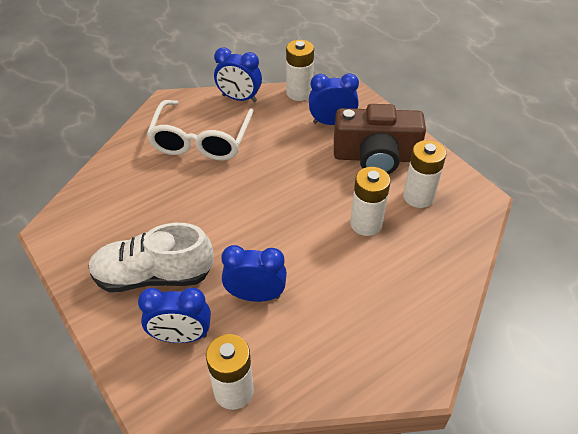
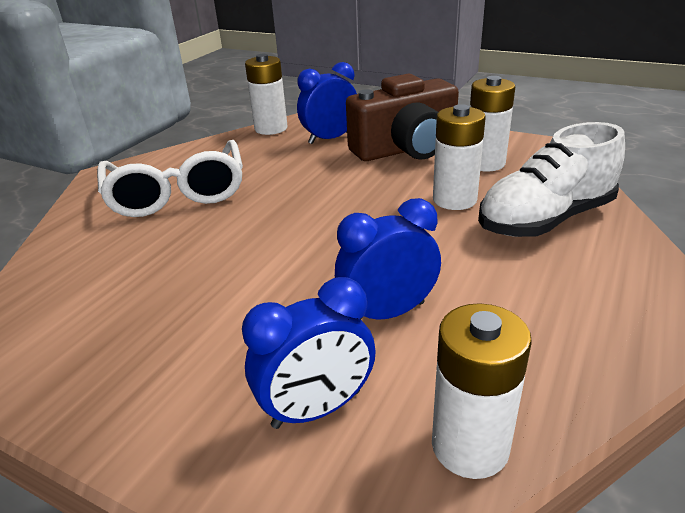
camera: 25 degrees left, 15 degrees down
(153, 276) = (209, 350): white shoe -> white shoe (545, 220)
(239, 98) = (201, 149): blue clock -> none

